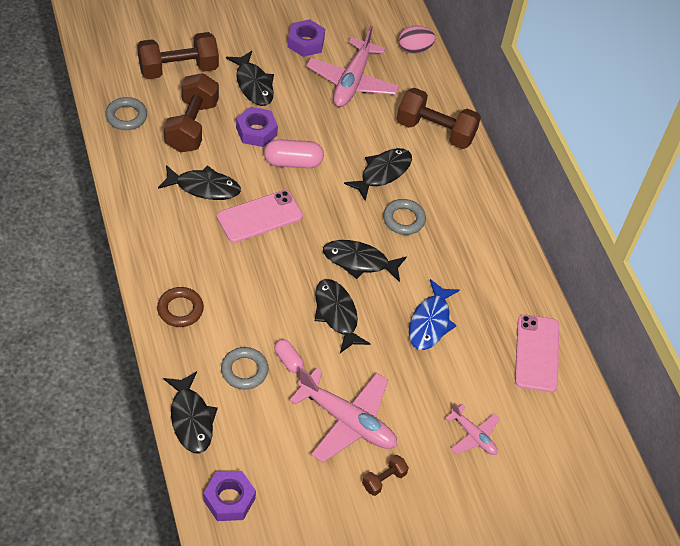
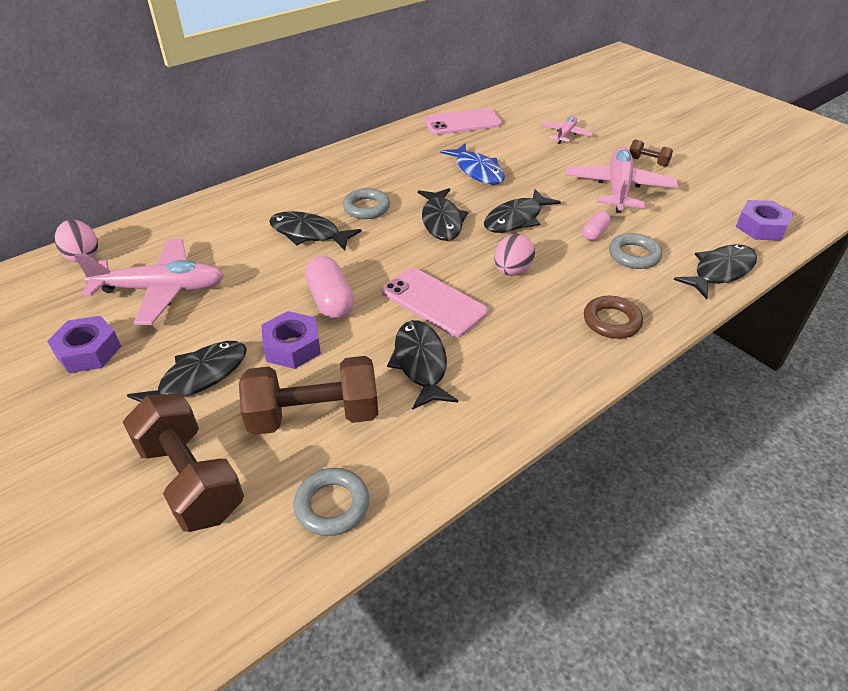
camera: 105 degrees left, 10 degrees down
(269, 278) = (512, 271): none -> pink egg
(430, 322) = (477, 171): blue fish -> blue fish turned 60 degrees clockwise
(435, 131) = (225, 214): brown dumbbell -> none

